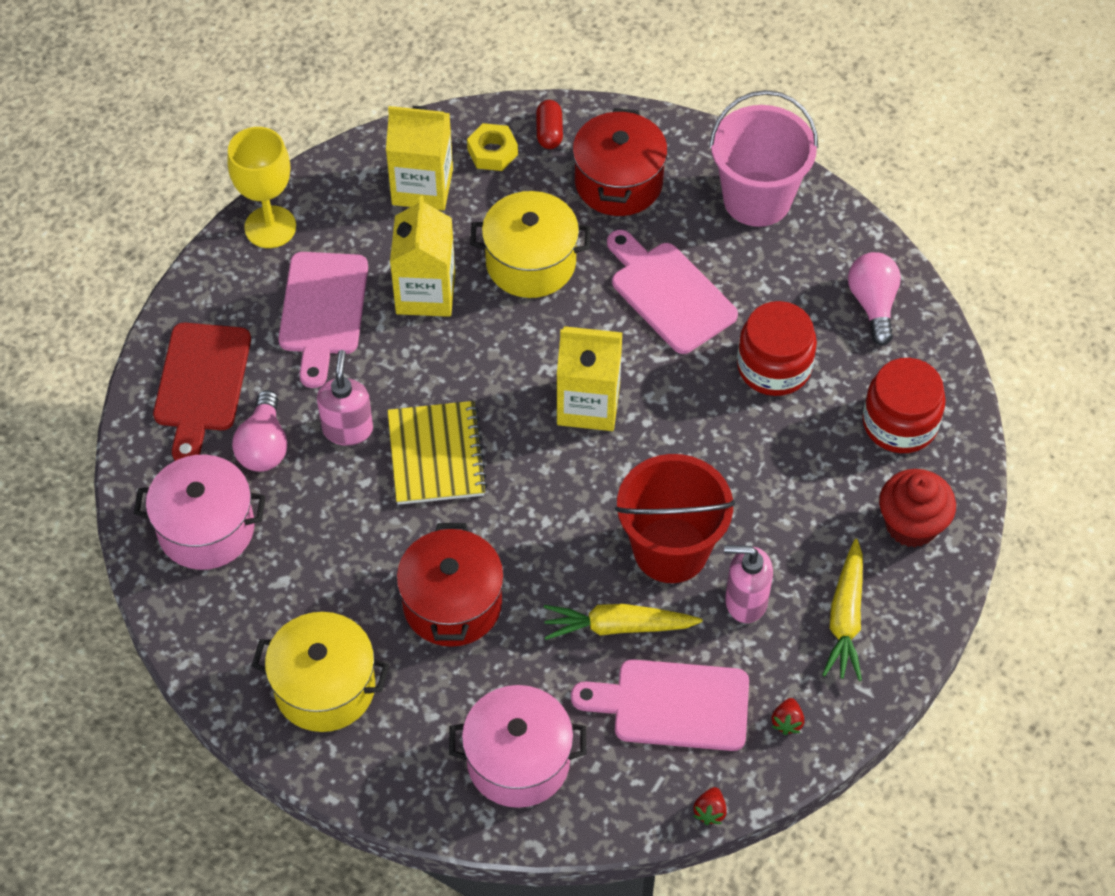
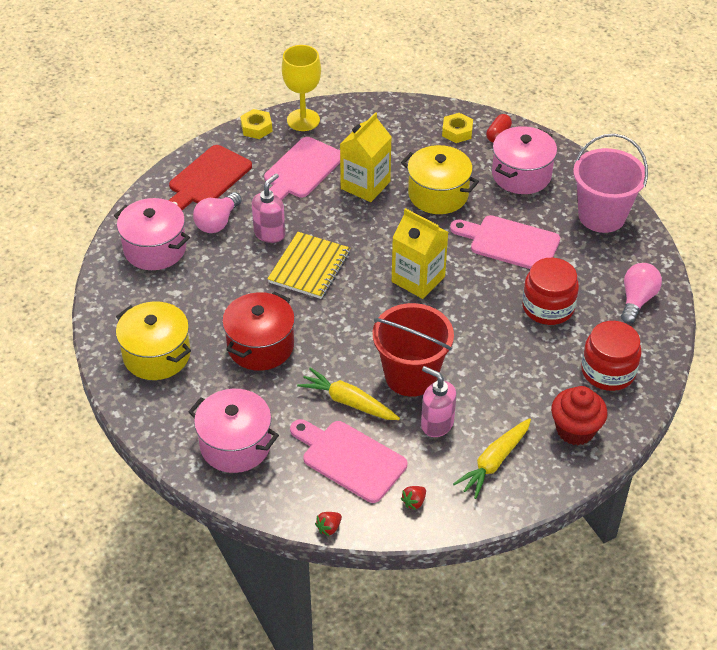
camera: 30 degrees right, 10 degrees down
(213, 269) = (256, 128): none -> yellow nut
(422, 187) = (403, 133): yellow carton -> none
(618, 182) = (521, 175): red pot -> pink pot
(669, 294) = (510, 243): pink cutting board -> pink cutting board turned 60 degrees counterclockwise

